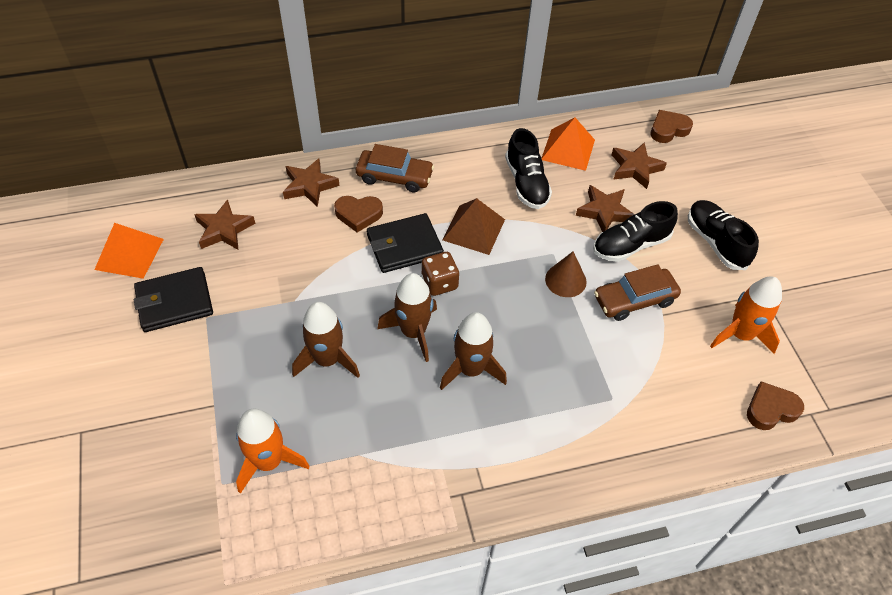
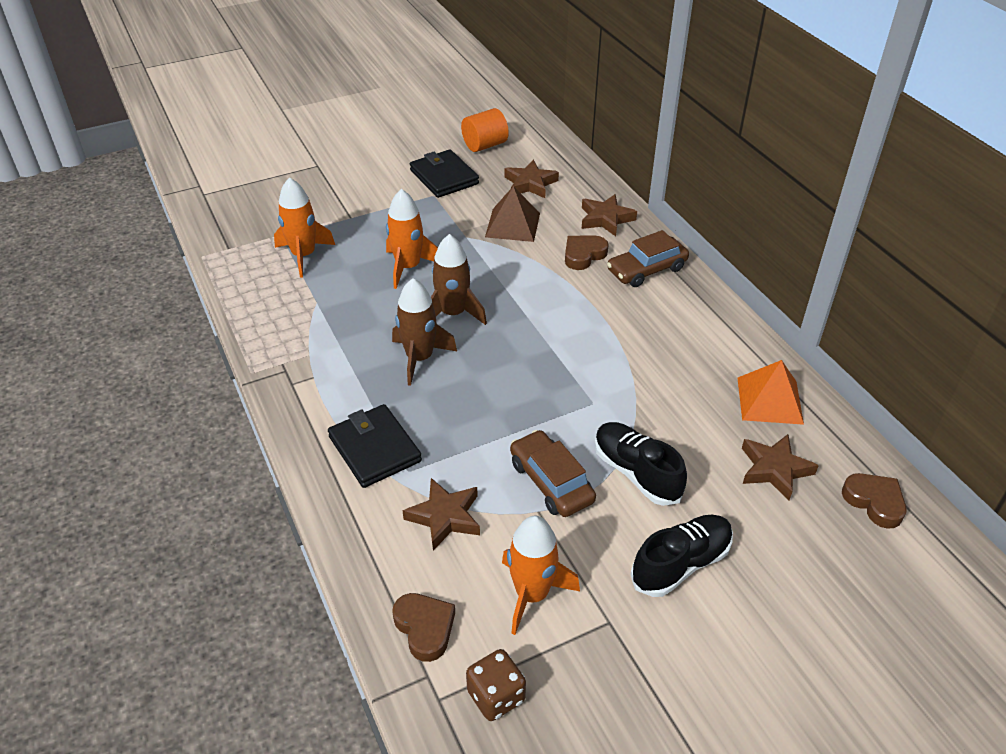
camera: 80 degrees right, 10 degrees down
(129, 254) = (485, 145): orange pyramid -> orange cylinder
(327, 360) = (408, 267): brown rocket -> orange rocket
(358, 215) = (583, 255): brown heart -> brown heart turned 60 degrees clockwise
(394, 177) = (646, 269): brown car -> brown car turned 60 degrees clockwise
(404, 246) = (556, 291): black wallet -> black wallet (374, 449)
(439, 283) = (518, 322): brown dice -> brown dice (496, 696)
(474, 229) = (600, 336): brown pyramid -> brown pyramid (513, 225)
(526, 183) = (691, 369): black shoe -> none
(565, 280) = (558, 417): brown cone -> none
(604, 212) = (680, 443): brown star -> brown star (445, 517)

